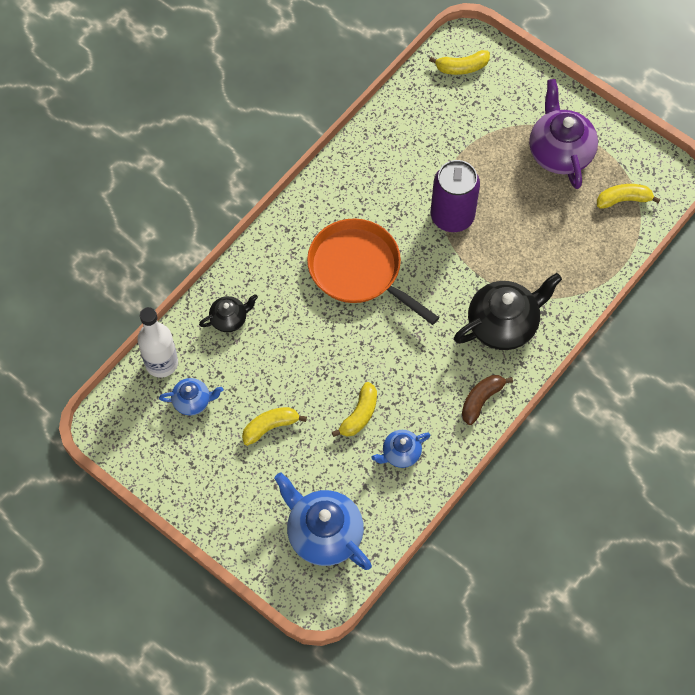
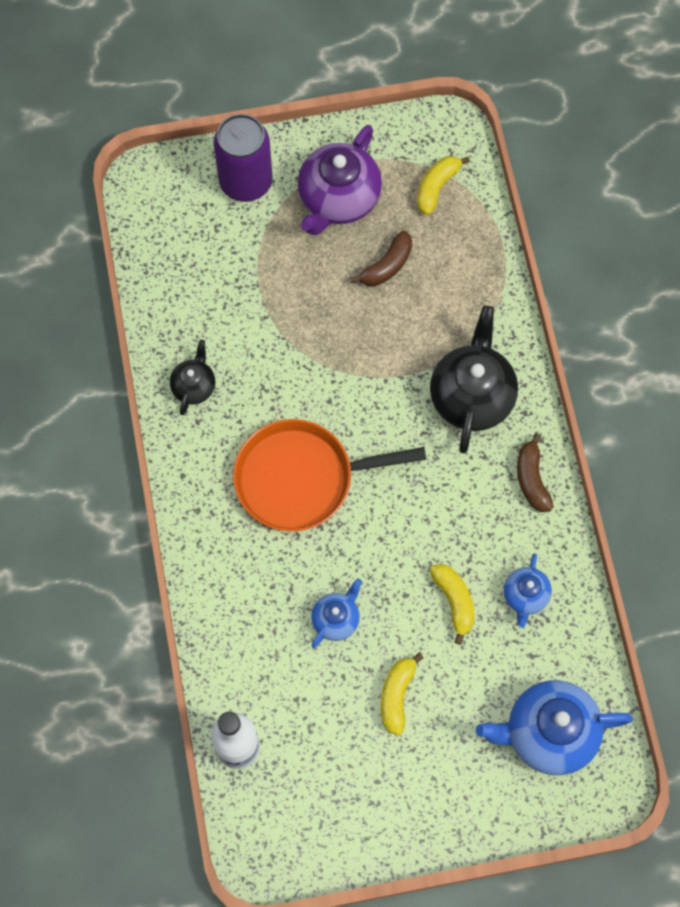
camera: 50 degrees left, 5 degrees up
(192, 401) = (306, 749): blue teapot -> blue teapot (336, 619)
(229, 319) = (247, 643): black teapot -> black teapot (194, 386)
(452, 216) = (319, 348): purple can -> purple can (246, 182)
(462, 67) = (167, 207): yellow banana -> none
(543, 212) = (387, 266): none -> brown banana
(560, 152) = (338, 199): purple teapot -> purple teapot turned 90 degrees counterclockwise

